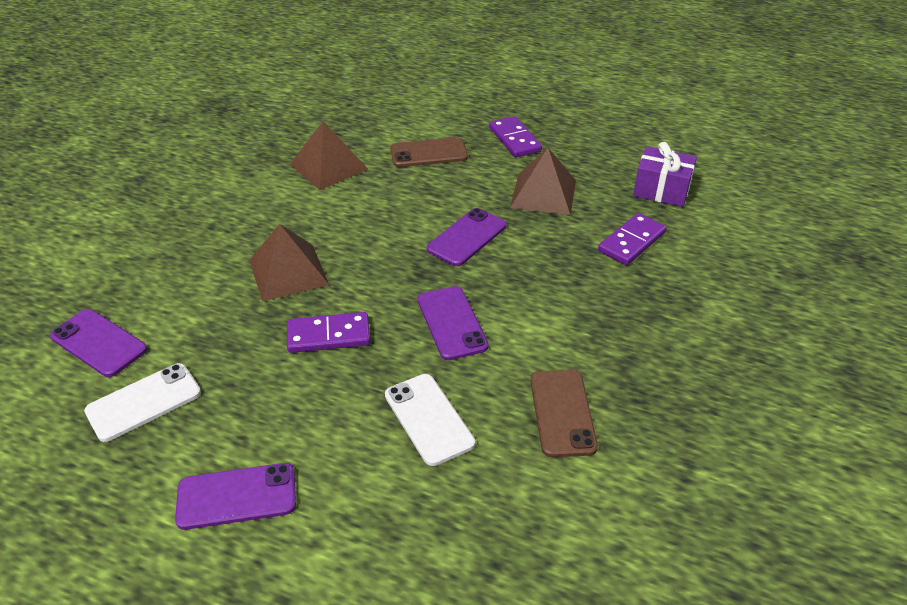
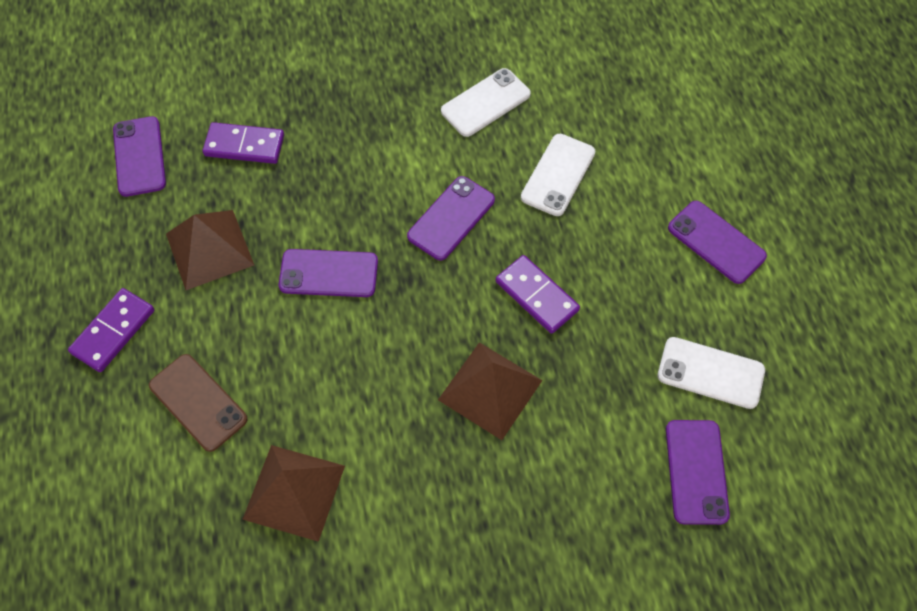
camera: 125 degrees left, 20 degrees up
(562, 413) = (485, 103): brown phone -> white phone
(661, 190) = (139, 156): purple gift -> purple phone

